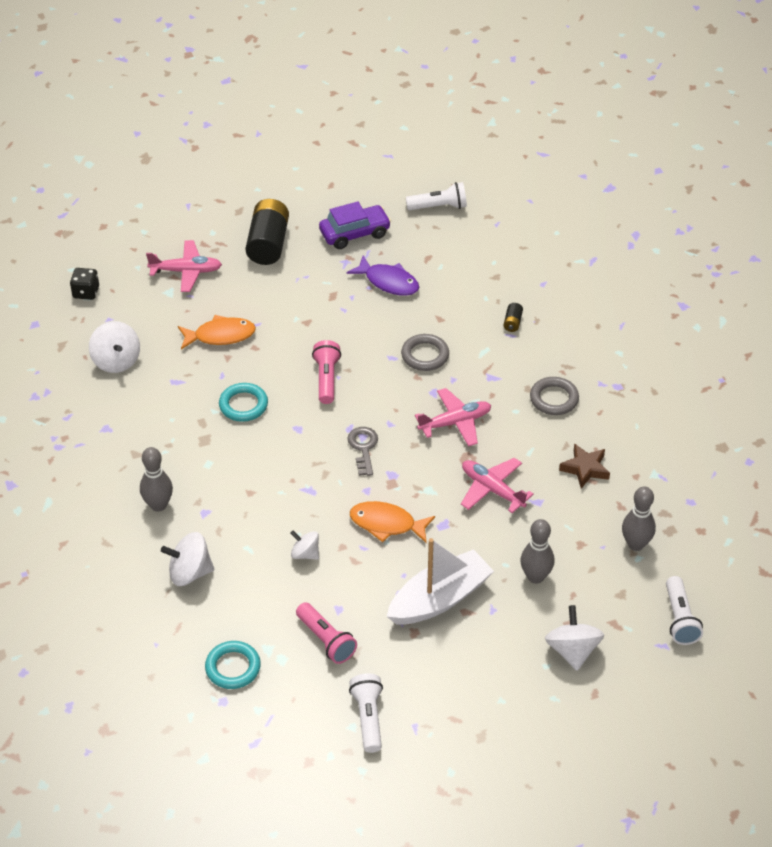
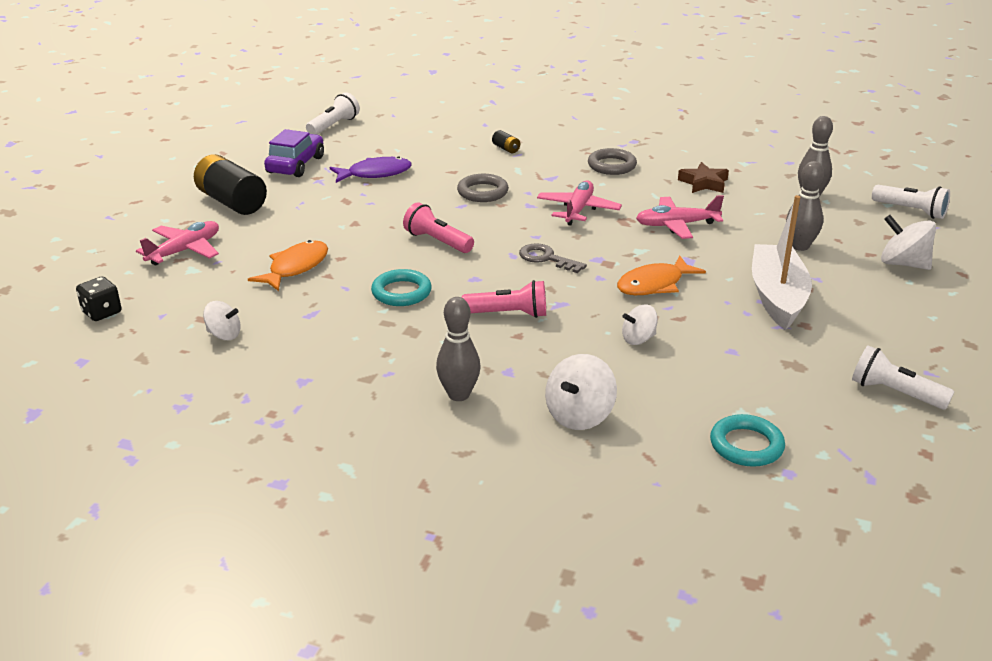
camera: 50 degrees left, 15 degrees down
(116, 361) = (224, 335): white spinning top -> white spinning top, size x0.64
(326, 640) = (766, 374): pink flashlight -> pink flashlight (509, 314)

